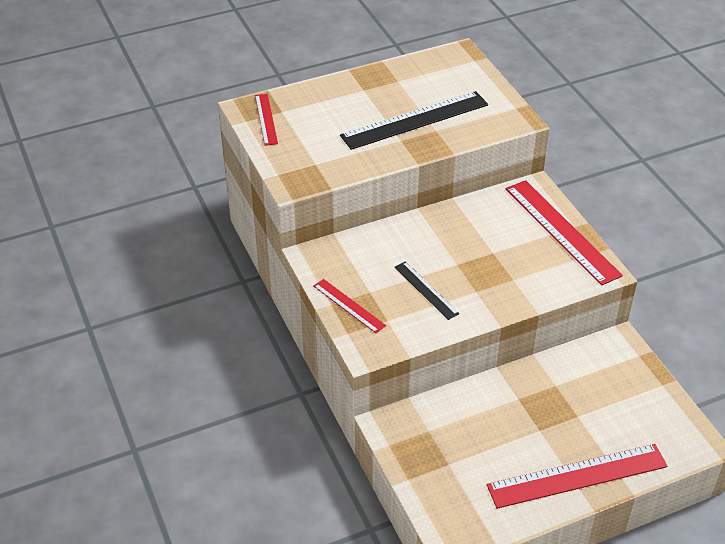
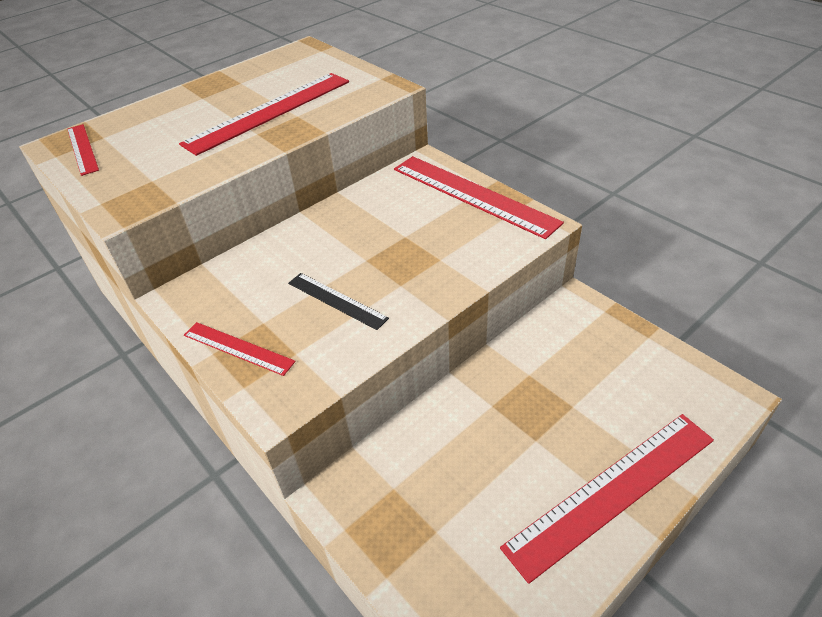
camera: 15 degrees left, 0 degrees up
(415, 120) = (269, 112): black ruler -> red ruler

